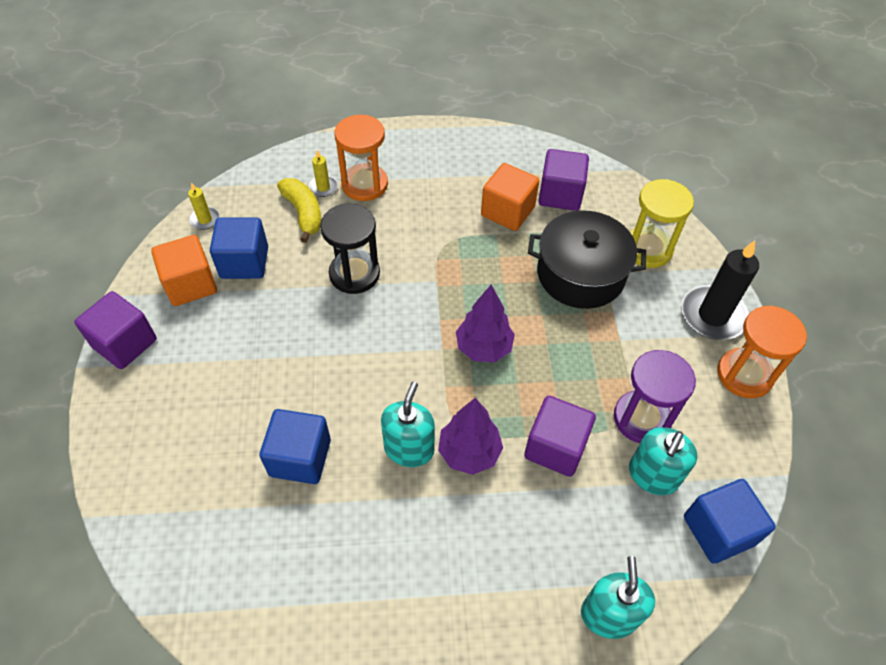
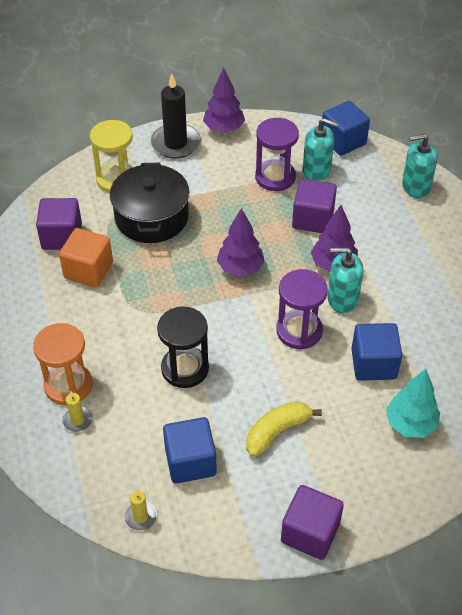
camera: 100 degrees left, 5 degrees down
(191, 284) = (228, 500): orange cube -> none
(203, 474) = (410, 424): none -> turquoise tree
(303, 213) = (116, 428): yellow banana -> yellow banana (277, 432)
(373, 389) = (299, 331): none -> purple hourglass
(744, 375) = (224, 128): orange hourglass -> purple tree

